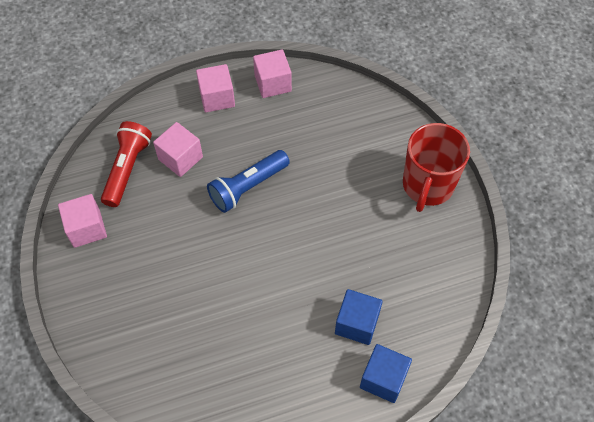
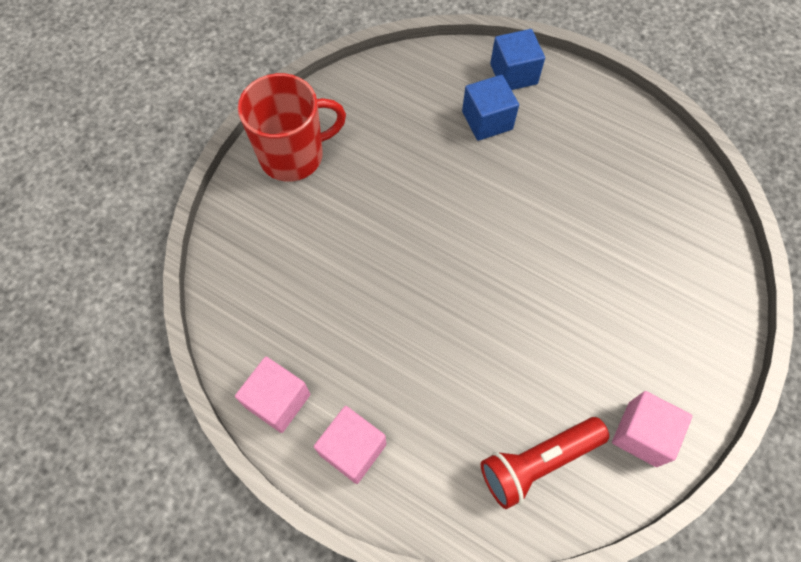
camera: 130 degrees left, 5 degrees up
(180, 158) = (470, 414): pink cube -> none
(248, 187) = (440, 312): blue flashlight -> none

